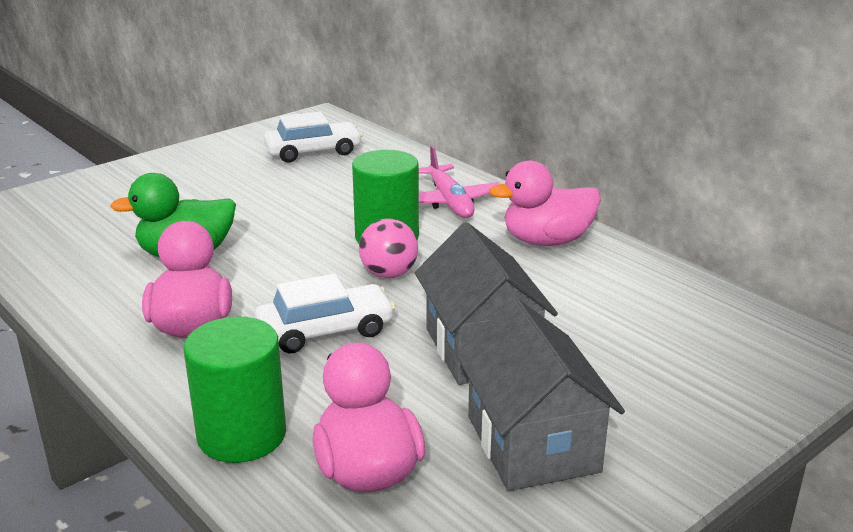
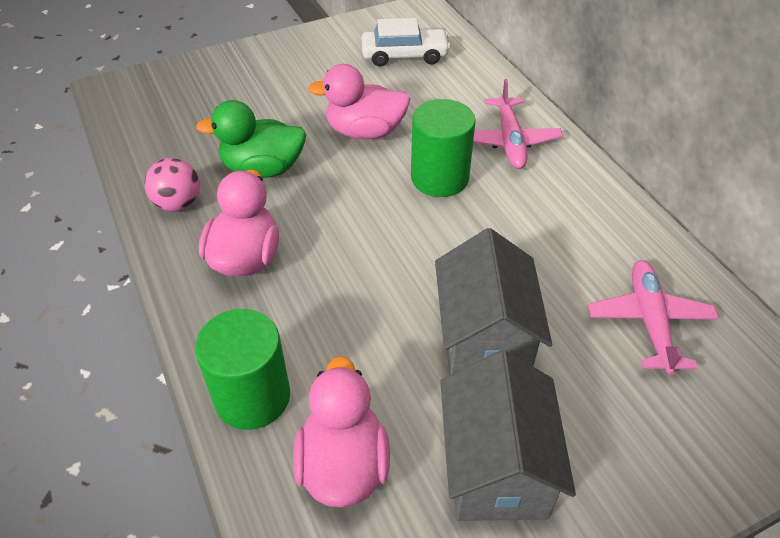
camera: 15 degrees right, 20 degrees up
(325, 331) = (354, 286): white car -> none
(389, 274) = (428, 225): pink ball -> pink ball (178, 203)
(546, 241) = (586, 209): pink duck -> pink duck (365, 132)
(642, 312) = (649, 322): none -> pink plane

